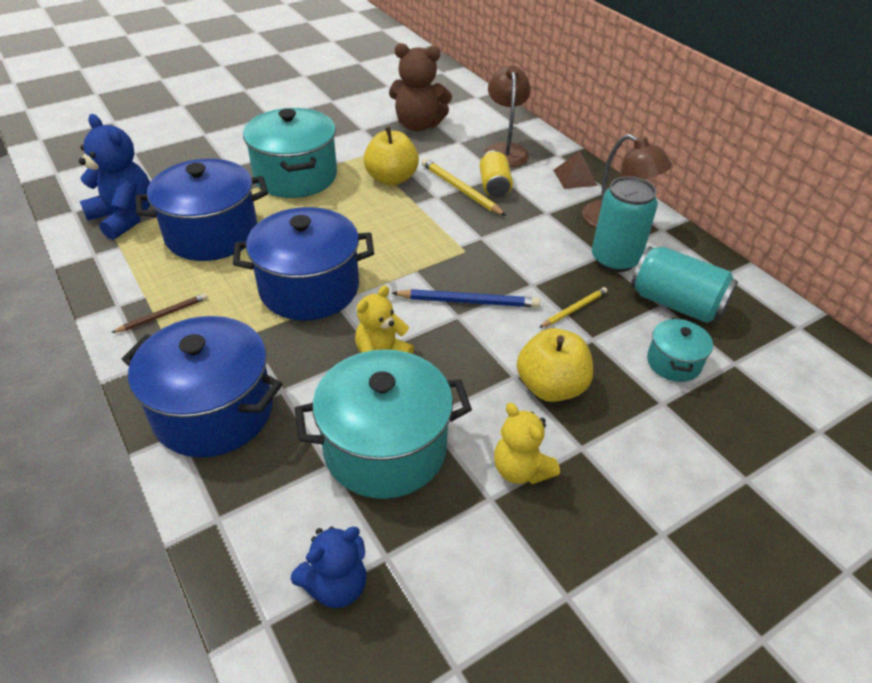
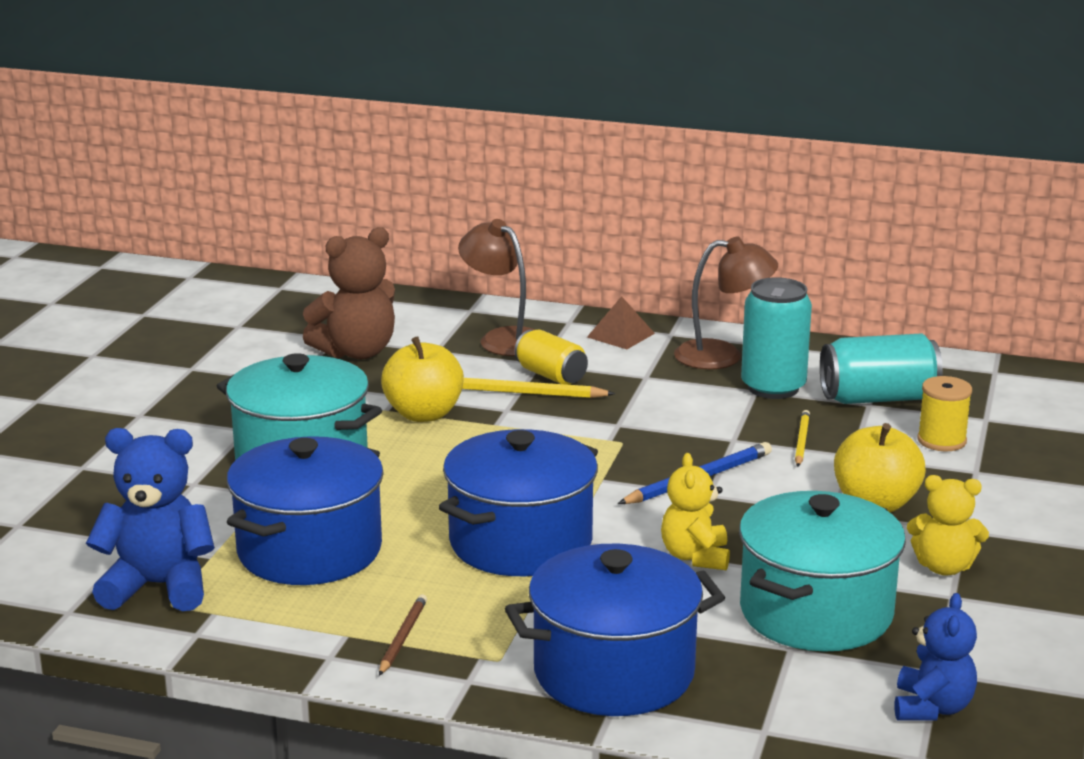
camera: 40 degrees left, 20 degrees down
(673, 363) = (941, 441): turquoise pot -> yellow spool

